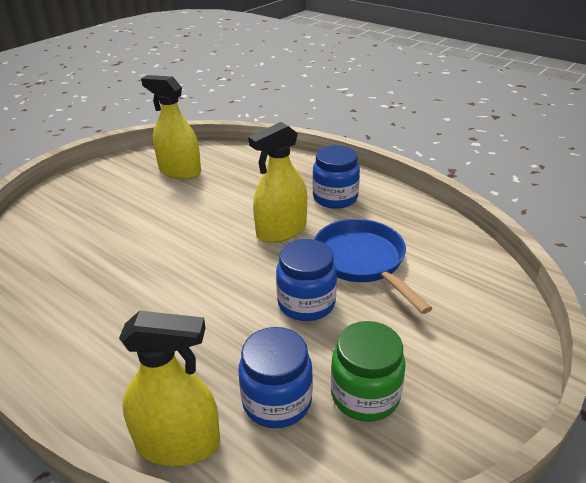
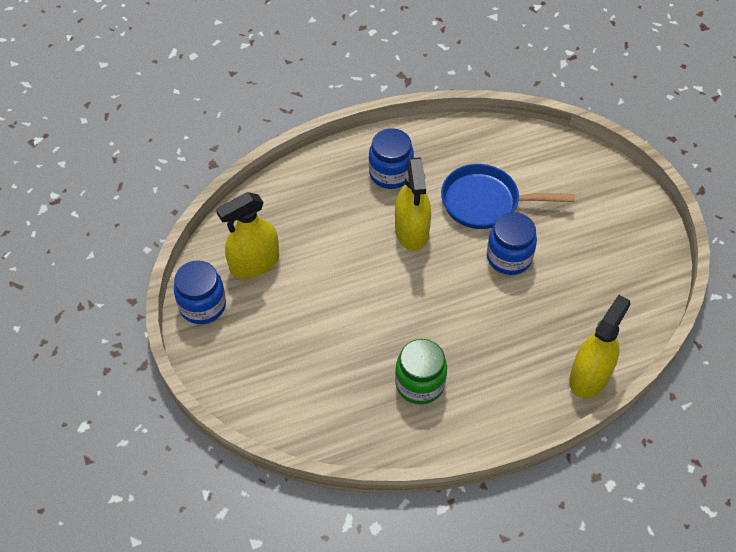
camera: 60 degrees left, 20 degrees up
(277, 401) = (586, 314): blue jar -> blue jar (202, 305)
(365, 395) = (606, 269): green jar -> green jar (420, 383)

